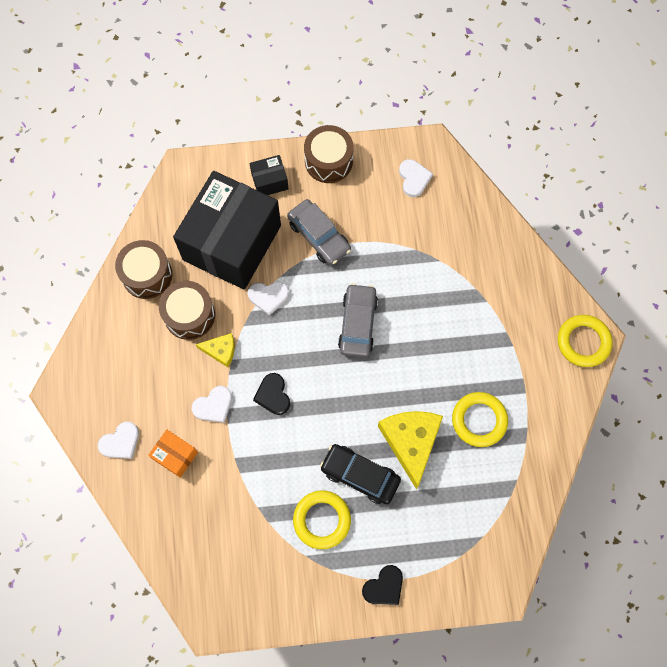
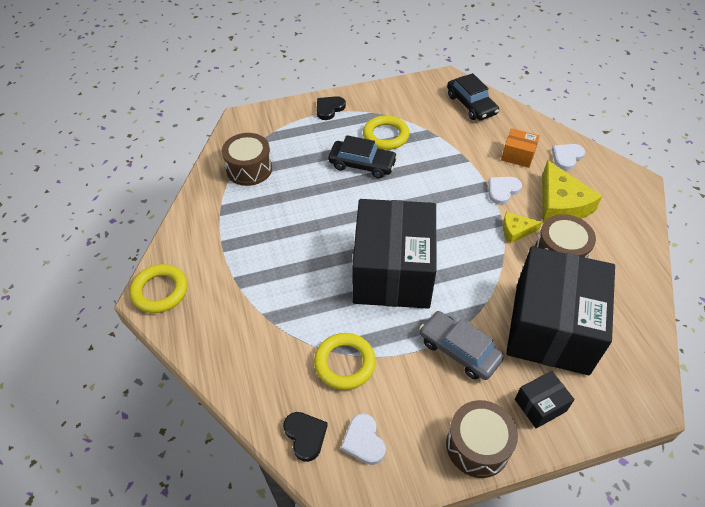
camera: 170 degrees right, 20 degrees down
(147, 275) = (621, 282): brown drum -> brown drum (249, 169)
(197, 559) = (471, 104): none -> black car
(268, 297) = (490, 281): white heart -> none
(273, 395) = (454, 205): black heart -> black heart (305, 436)
(358, 324) = (392, 272): grey car -> black box
(411, 442) = (323, 191): yellow cheese -> yellow cheese (561, 204)
(479, 420) = (264, 214): yellow ring -> yellow ring (344, 363)

